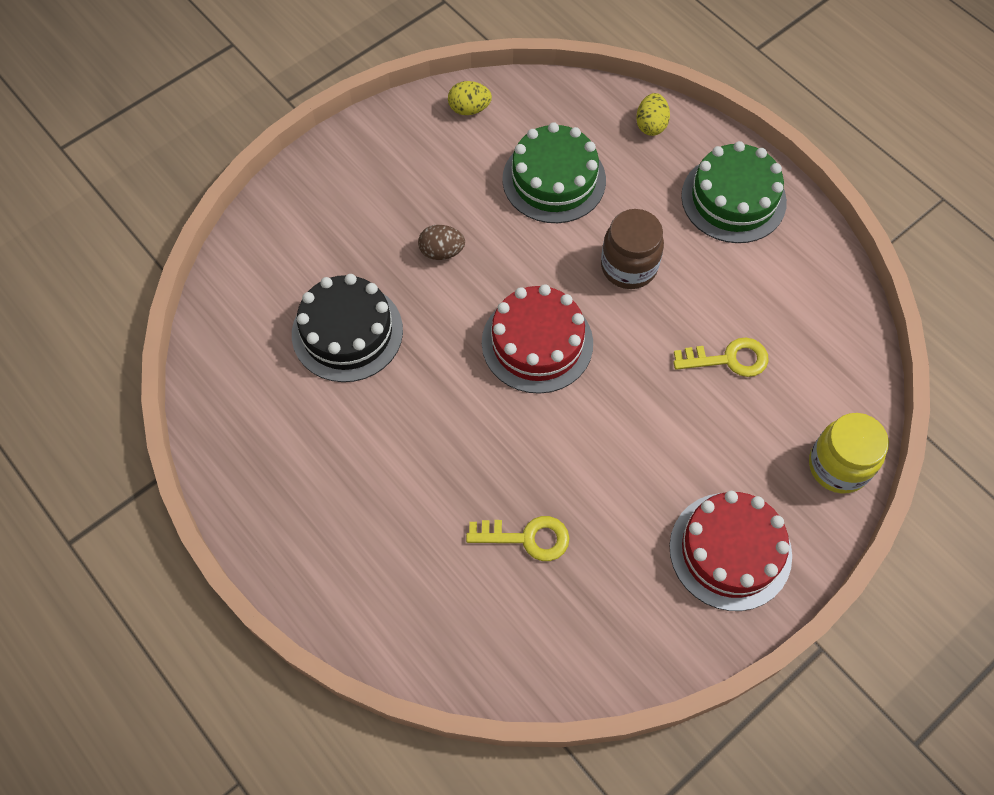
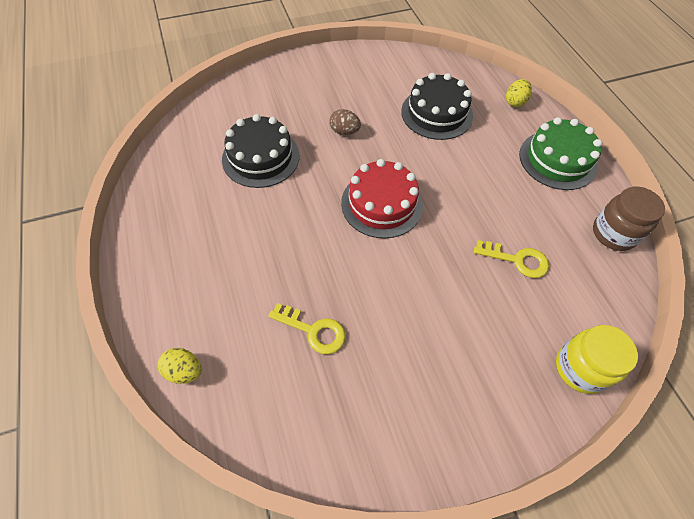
camera: 20 degrees right, 5 degrees down
(469, 109) = (400, 62): yellow egg -> yellow egg (184, 371)
(554, 180) = (436, 113): green cake -> black cake
(628, 267) = (466, 178): brown jar -> brown jar (613, 233)
(730, 551) = (467, 401): red cake -> none

